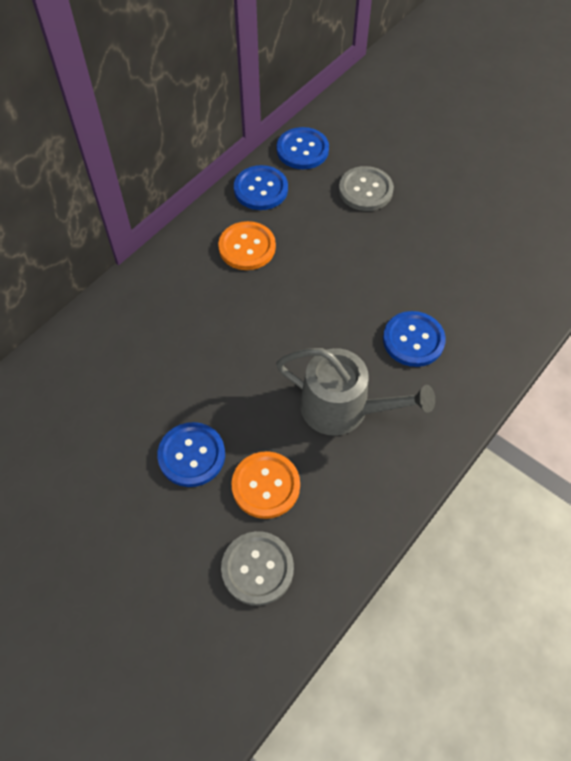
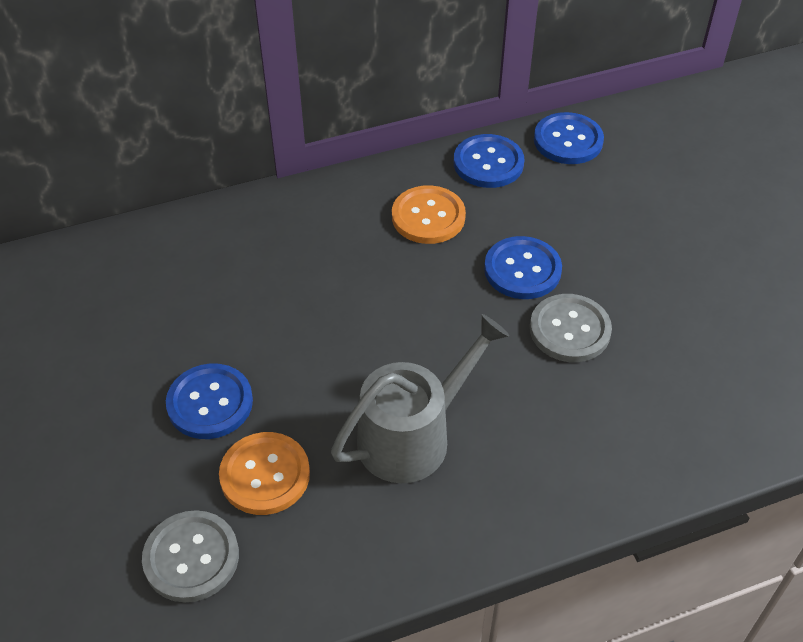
camera: 30 degrees right, 10 degrees down
(343, 408) = (412, 436): grey watering can -> grey watering can turned 90 degrees counterclockwise
(365, 190) = (614, 212): grey button -> grey button (570, 330)
(413, 340) = (553, 401): blue button -> blue button (522, 270)

